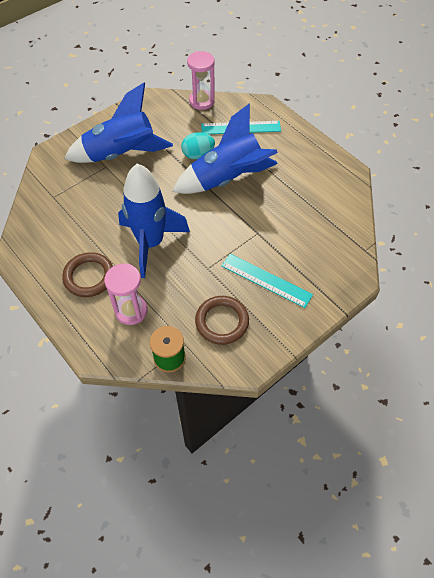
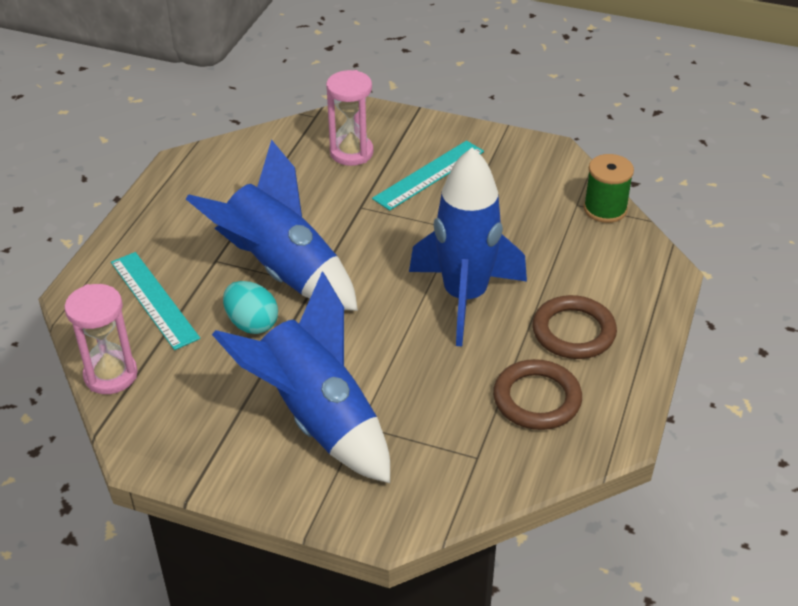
camera: 120 degrees left, 15 degrees down
(131, 311) = (581, 267): pink hourglass -> pink hourglass (351, 153)
(222, 322) = (519, 188): brown ring -> brown ring (537, 399)
(266, 280) = (429, 175): turquoise ruler -> turquoise ruler turned 45 degrees clockwise

